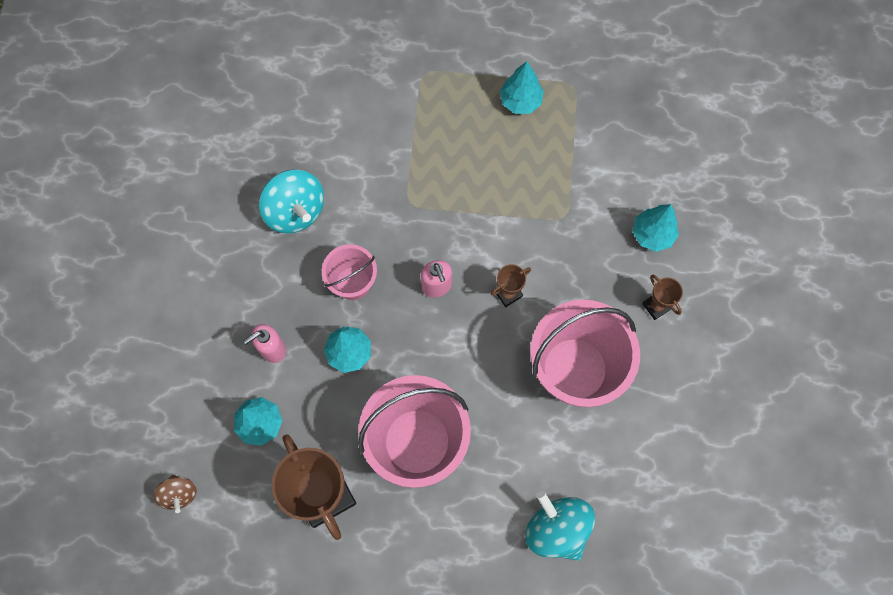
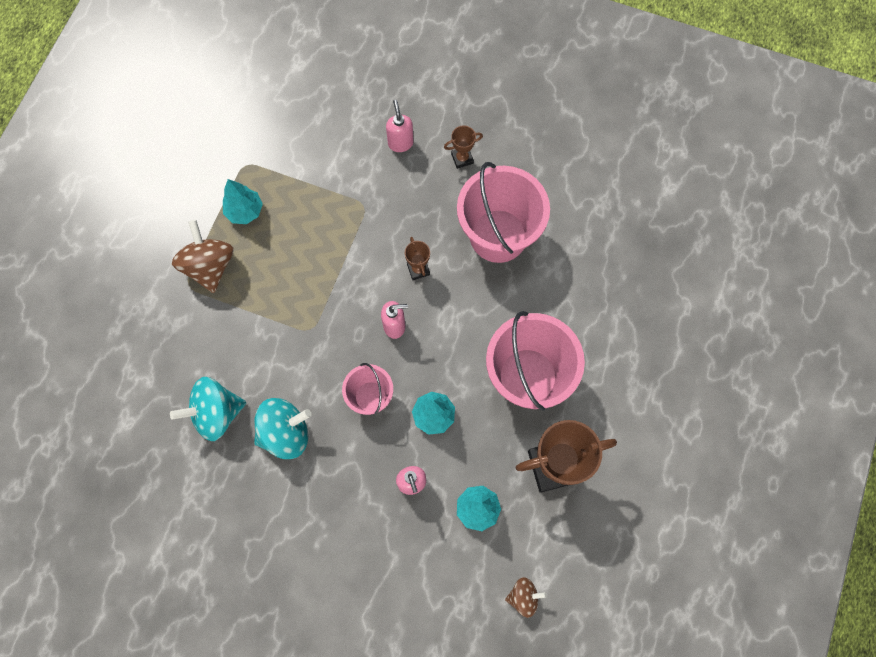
camera: 75 degrees left, 0 degrees up
(450, 87) = (209, 266): none -> brown spinning top
(557, 528) = (623, 285): turquoise spinning top -> turquoise spinning top (216, 413)
(652, 234) = (400, 143): turquoise tree -> pink soap dispenser

